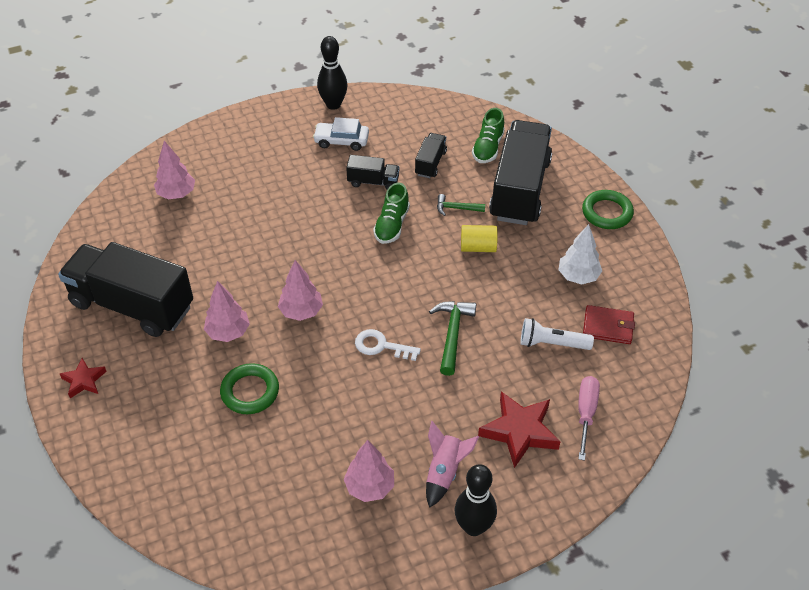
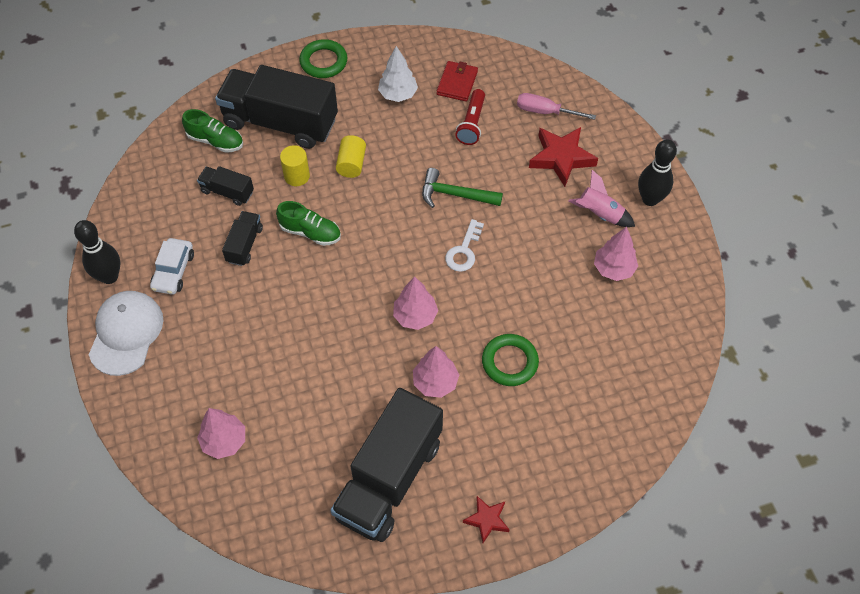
camera: 85 degrees left, 10 degrees up
(279, 122) = (126, 333): none -> white cap
(456, 208) = (297, 176): green hammer -> yellow cylinder
(552, 343) = (472, 123): white flashlight -> red flashlight

